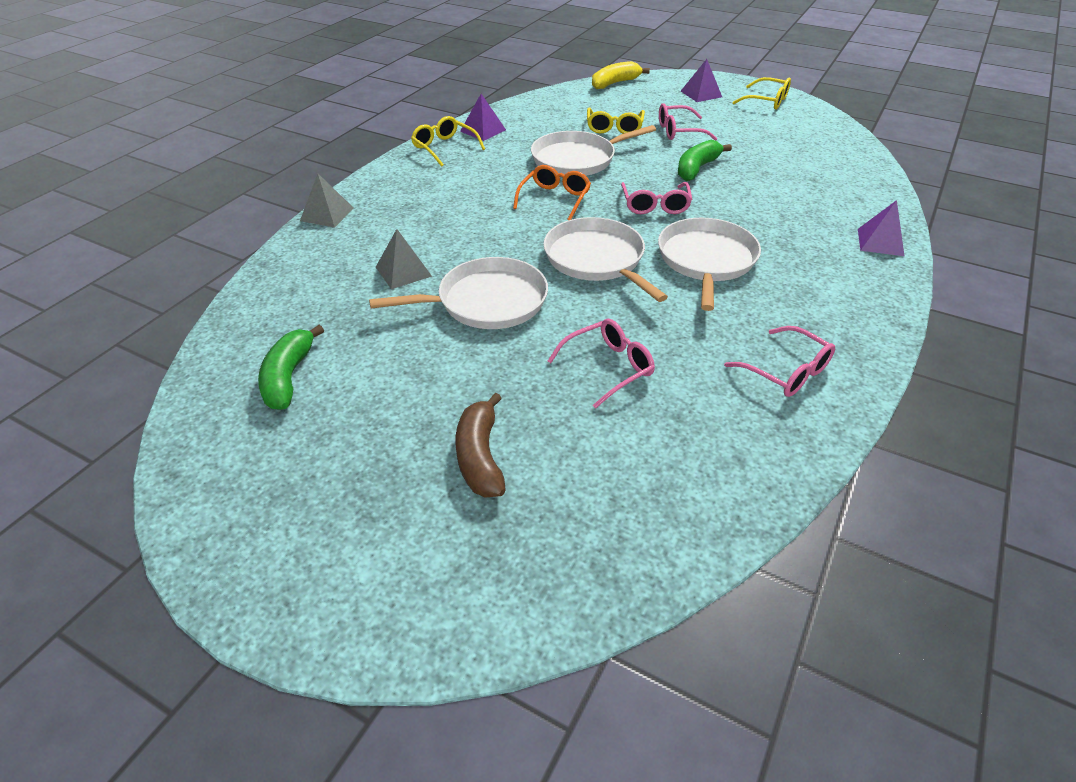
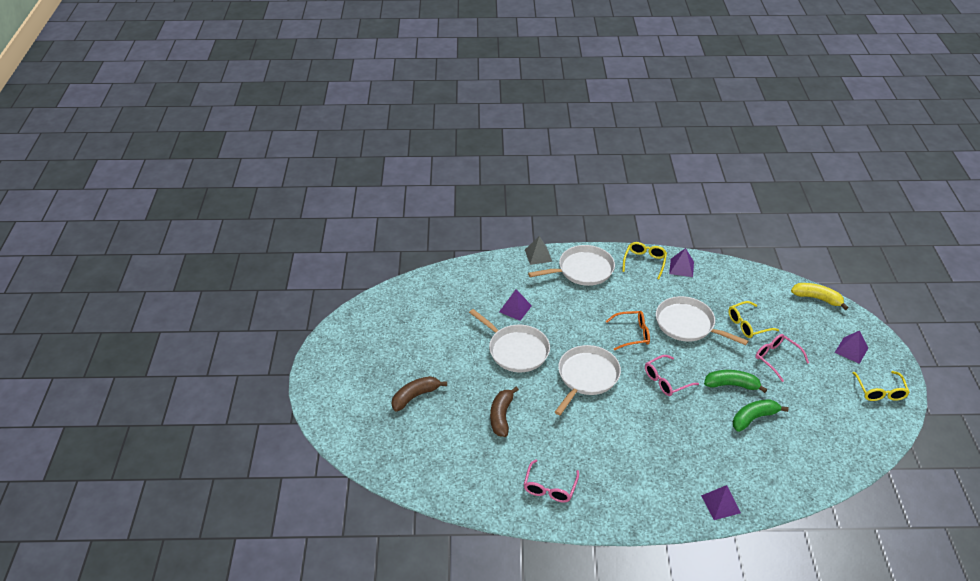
camera: 60 degrees right, 0 degrees up
(288, 377) = (418, 313): green banana -> green banana (754, 418)
(403, 271) = (515, 308): grey pyramid -> purple pyramid
(608, 367) = (501, 416): pink glasses -> brown banana
(706, 260) = (625, 424): white pan -> white pan (582, 270)

